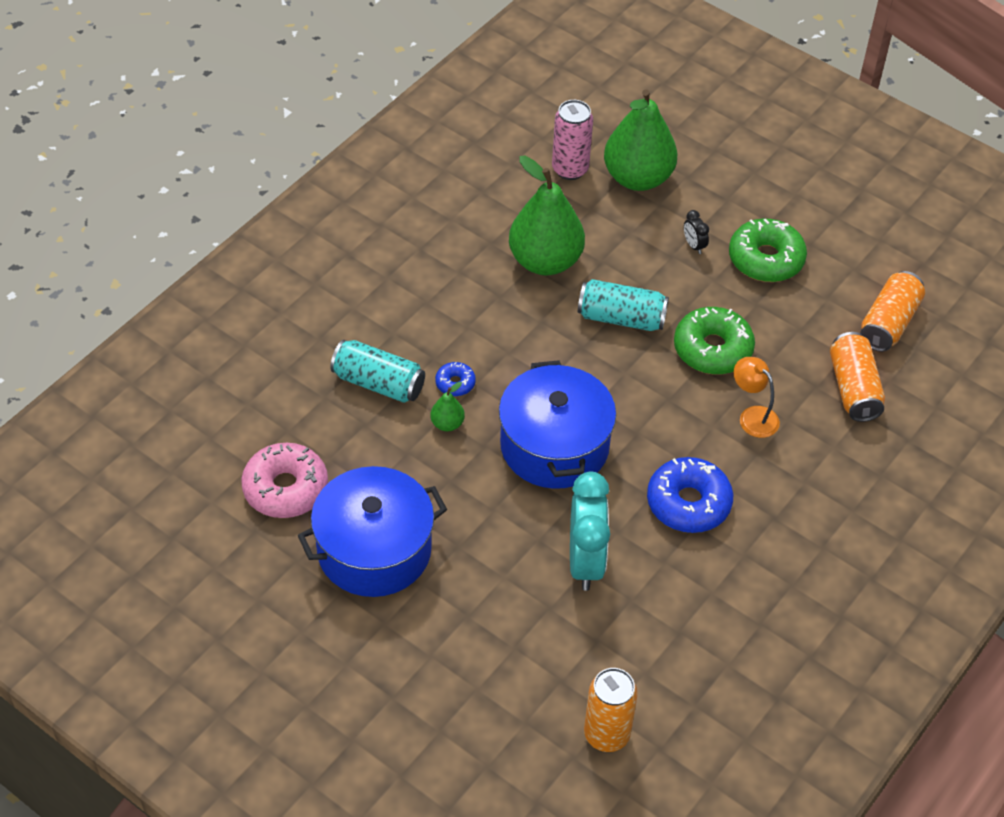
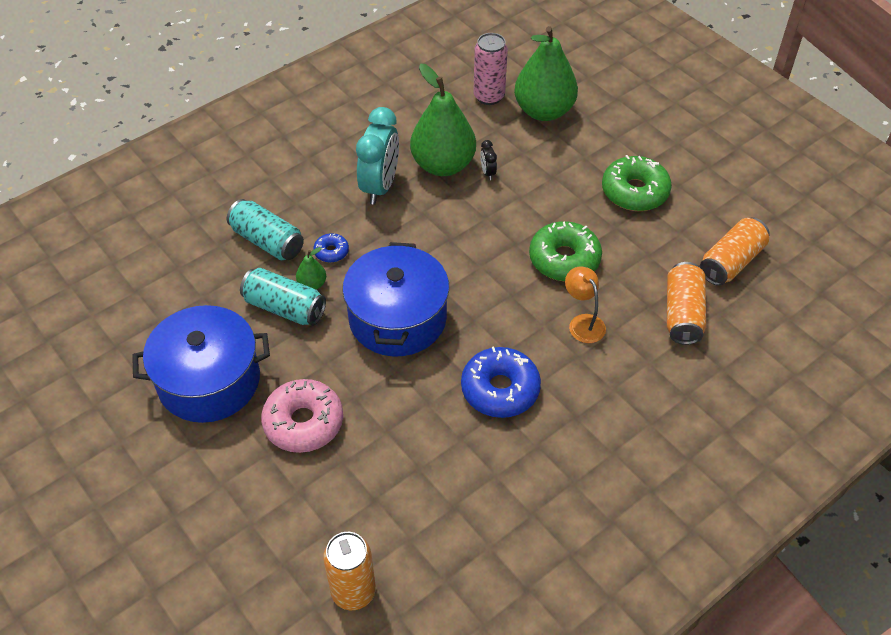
camera: 15 degrees right, 0 degrees up
(285, 488) = (156, 315): pink donut -> pink donut (303, 422)
(585, 562) = (389, 425): turquoise clock -> turquoise clock (380, 186)
(621, 318) = (492, 221): turquoise can -> turquoise can (284, 308)
(694, 245) = (575, 171): black clock -> black clock (488, 172)

